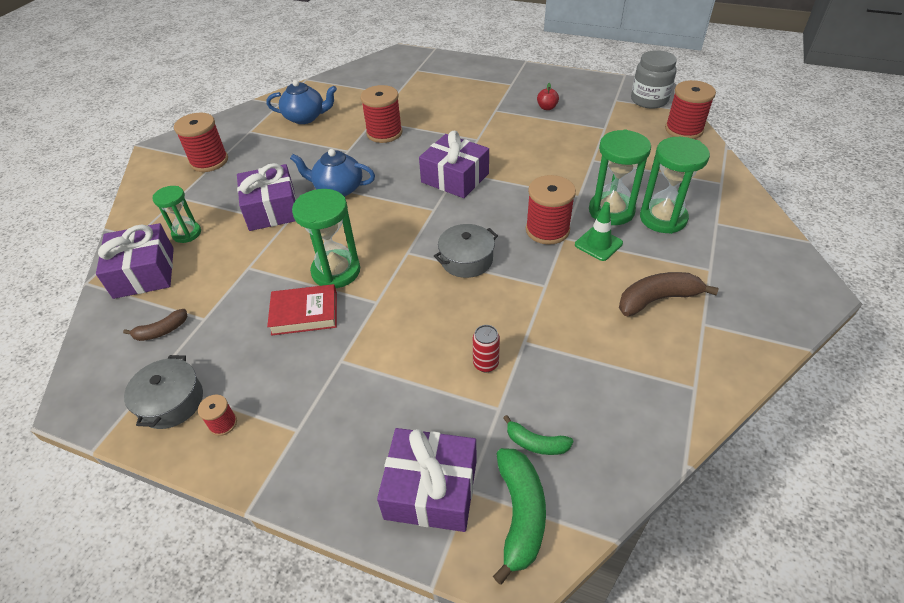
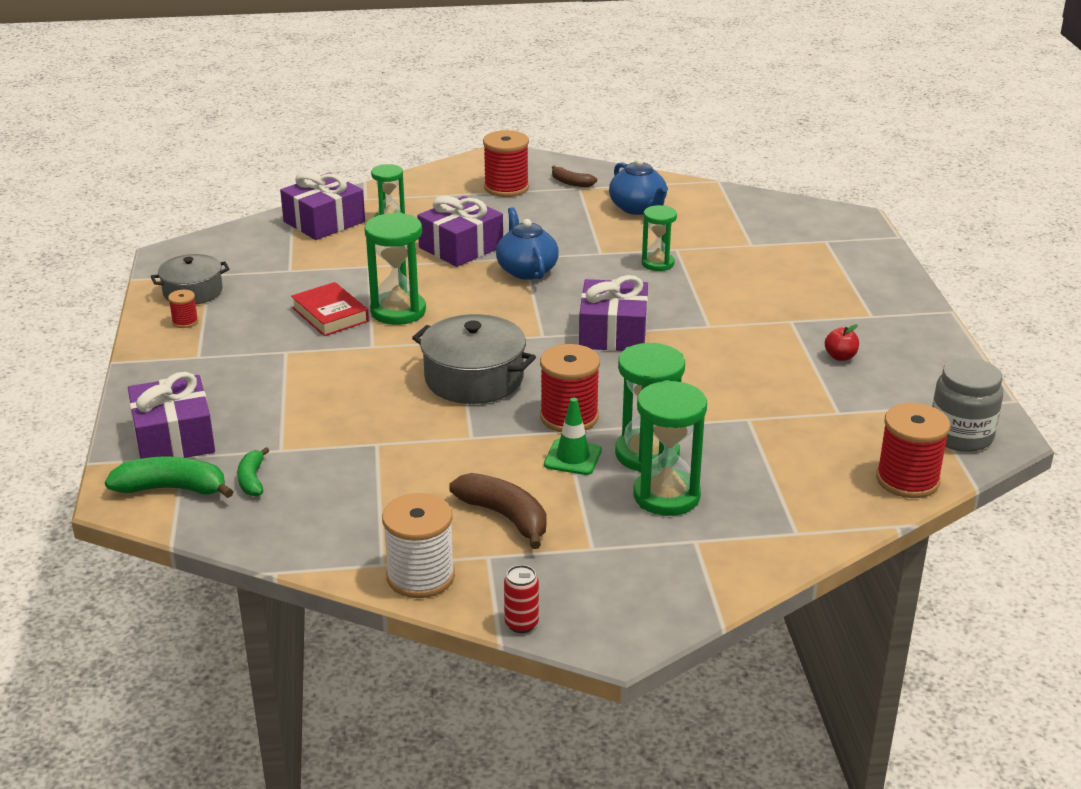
camera: 60 degrees right, 15 degrees down
(161, 331) = (263, 257): brown banana -> brown banana (571, 183)
(384, 133) = (657, 263): red spool -> green hourglass
(466, 260) = (474, 378): grey pot -> grey pot, size x1.53
(485, 364) = (331, 428): red can -> red can (521, 624)
(520, 514) = (172, 489): green banana -> green banana turned 150 degrees counterclockwise
(718, 369) = (420, 576): none -> white spool

